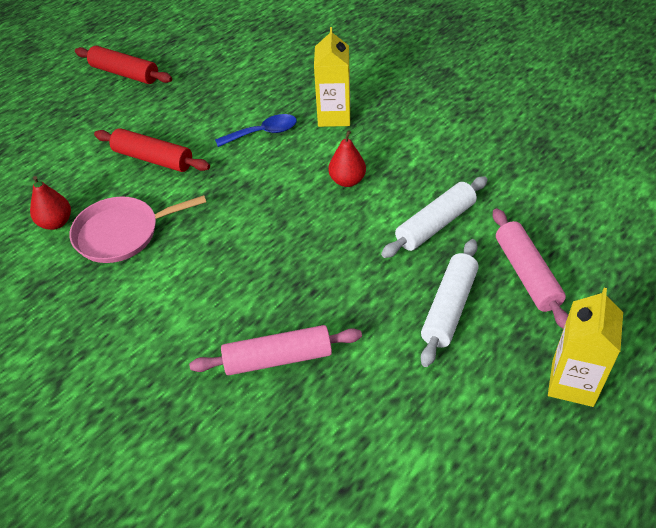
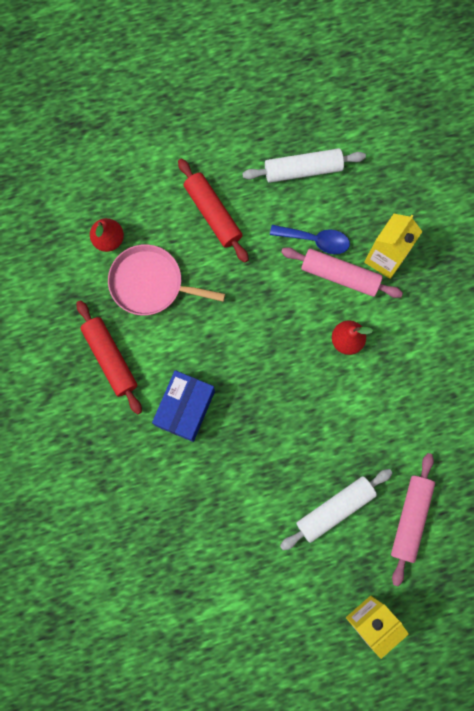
camera: 30 degrees right, 30 degrees up
(125, 73) = (244, 82): red rolling pin -> red rolling pin (110, 358)
(226, 310) = (185, 408): none -> blue box
(278, 358) = (196, 471): pink rolling pin -> pink rolling pin (340, 275)
(435, 225) = (381, 430): white rolling pin -> white rolling pin (303, 170)

